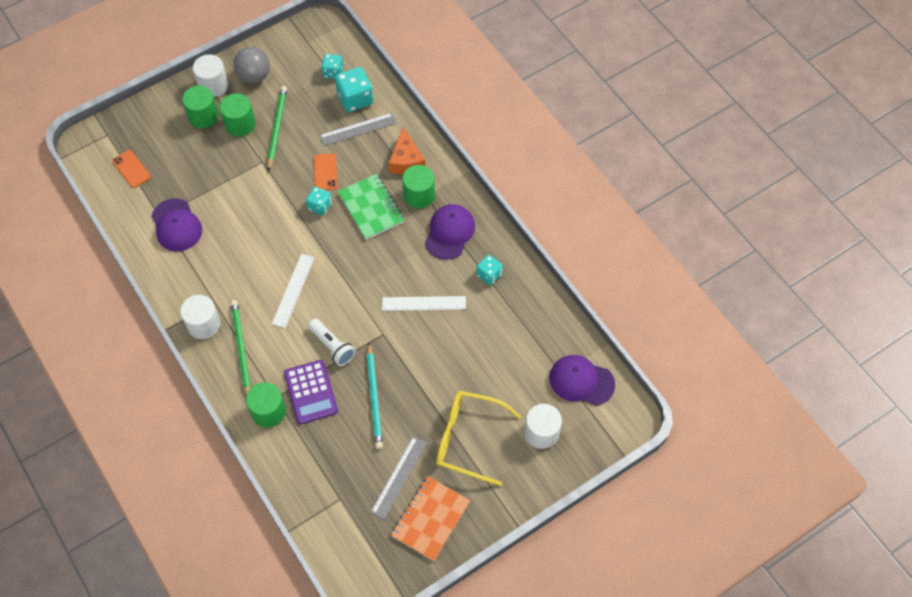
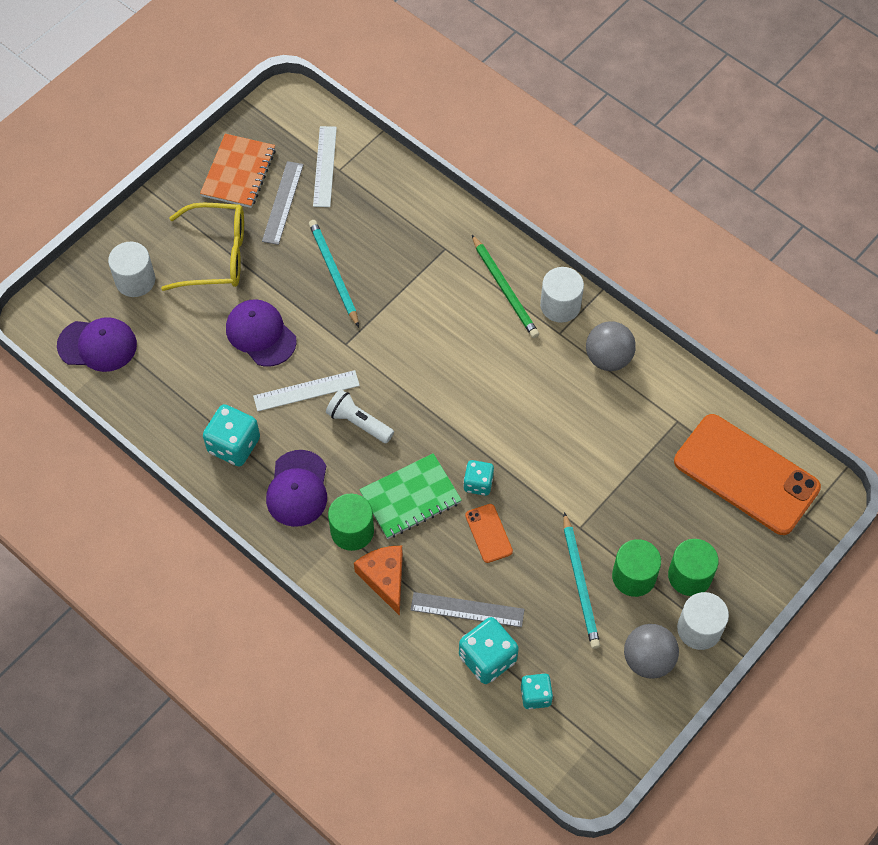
camera: 165 degrees right, 0 degrees up
(131, 169) = (746, 474): orange phone -> orange phone, size x2.36
(176, 225) = (650, 414): purple cap -> purple cap (261, 334)
(186, 273) = (608, 358): none -> grey ball
(268, 411) = (447, 233): green cylinder -> none
(277, 128) = (580, 583): green pencil -> turquoise pencil
(293, 290) = (470, 369): white ruler -> white ruler (324, 166)
(311, 392) = (407, 262): purple calculator -> none
(332, 346) = (400, 316): white flashlight -> white flashlight (358, 422)
(357, 129) = (467, 610): grey ruler -> grey ruler turned 45 degrees clockwise
(371, 208) = (410, 497): green notebook -> green notebook turned 75 degrees counterclockwise
(489, 275) = (234, 445): turquoise dice -> turquoise dice, size x1.62

